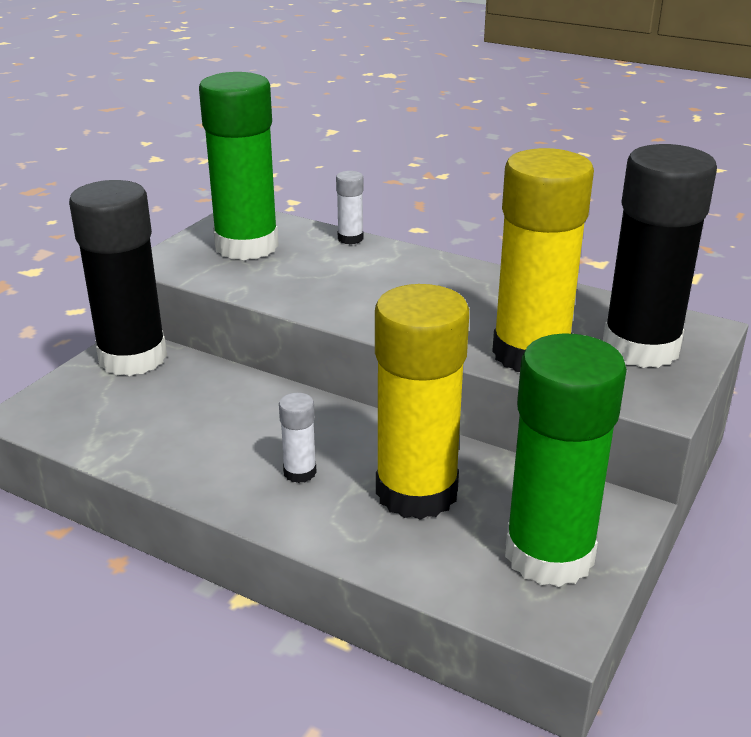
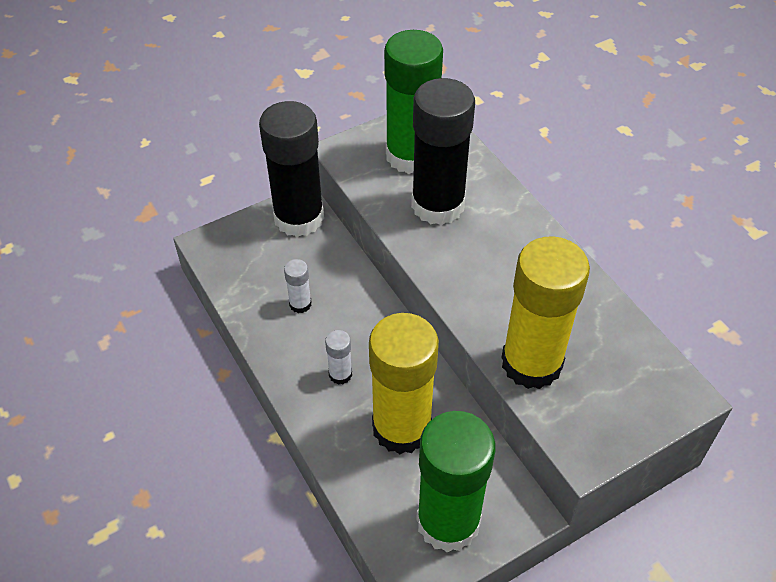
camera: 30 degrees right, 20 degrees up
(350, 239) = (492, 176): white glue stick -> white glue stick (300, 304)
(640, 347) = (619, 394): black glue stick -> black glue stick (438, 205)

